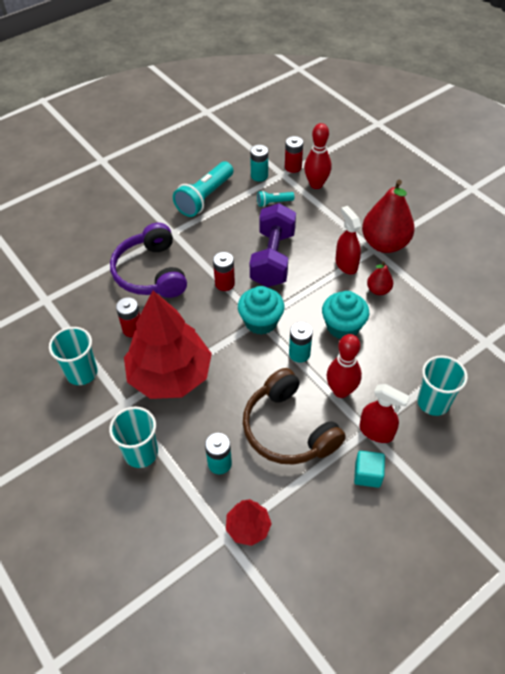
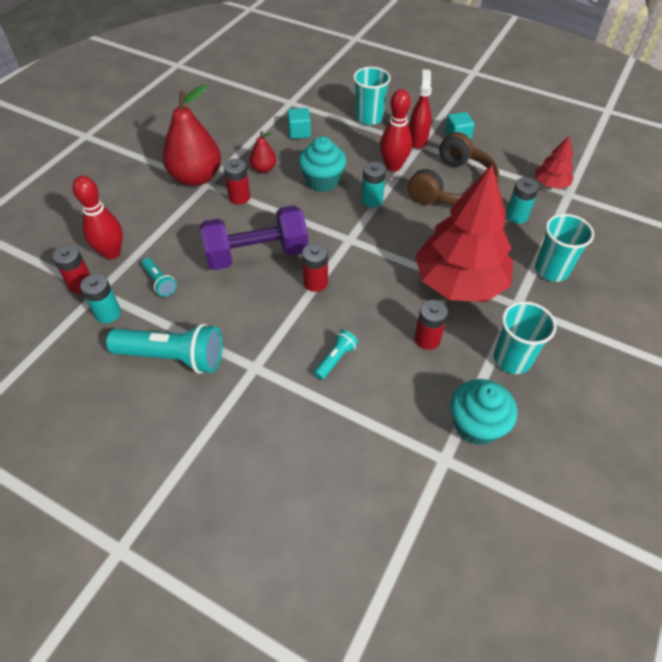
camera: 115 degrees left, 0 degrees up
(151, 273) = (335, 359): purple headphones -> turquoise flashlight
(261, 322) = (351, 237): turquoise cupcake -> turquoise cupcake (476, 425)
(346, 264) = (239, 197): red spray bottle -> red battery
(427, 332) = (299, 132): none -> turquoise cube

